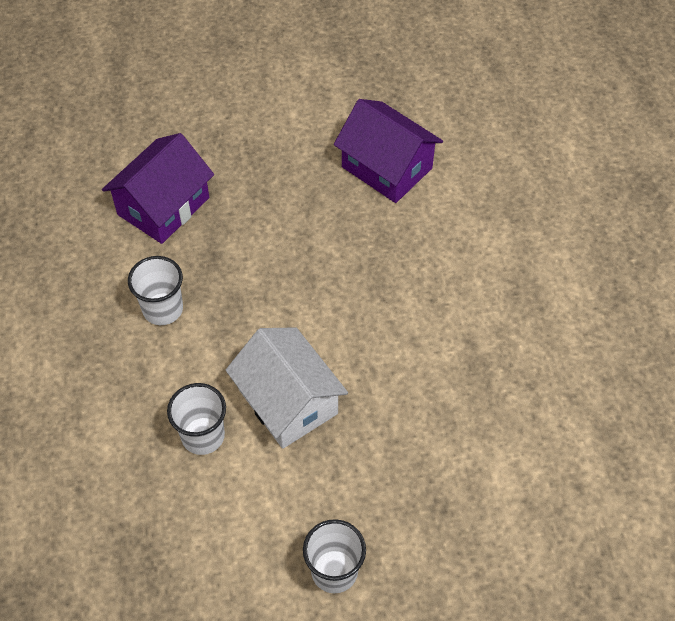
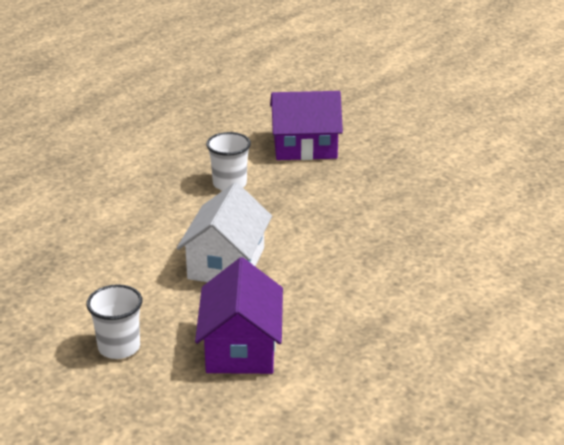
camera: 50 degrees right, 25 degrees down
(203, 436) = (157, 244): white cup -> none
(387, 167) = (474, 210): purple house -> purple house (241, 347)

